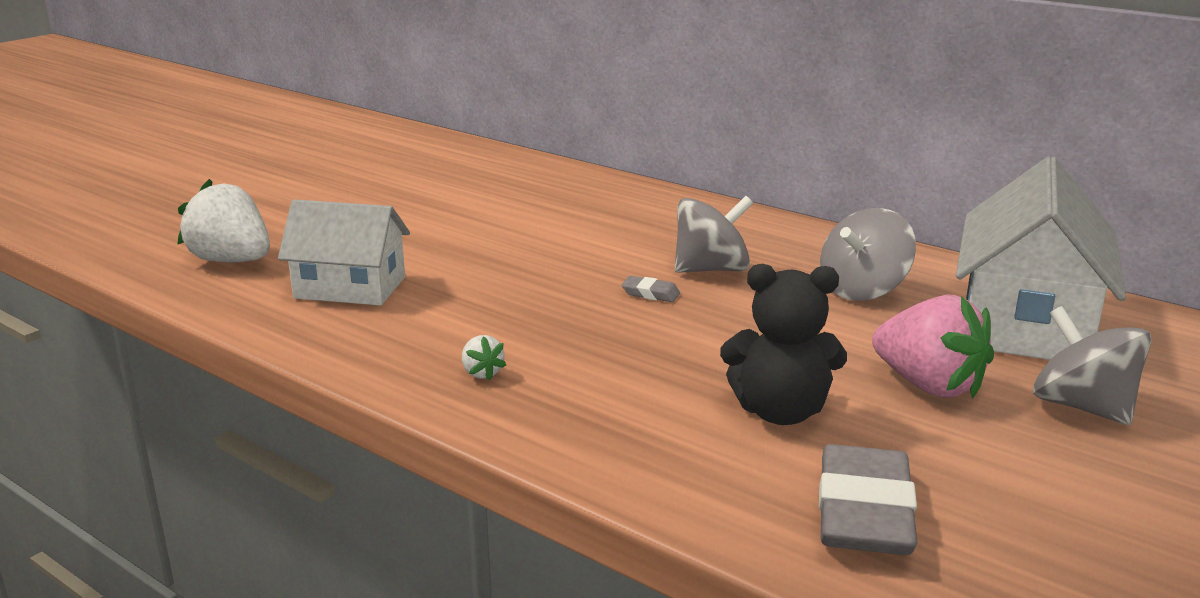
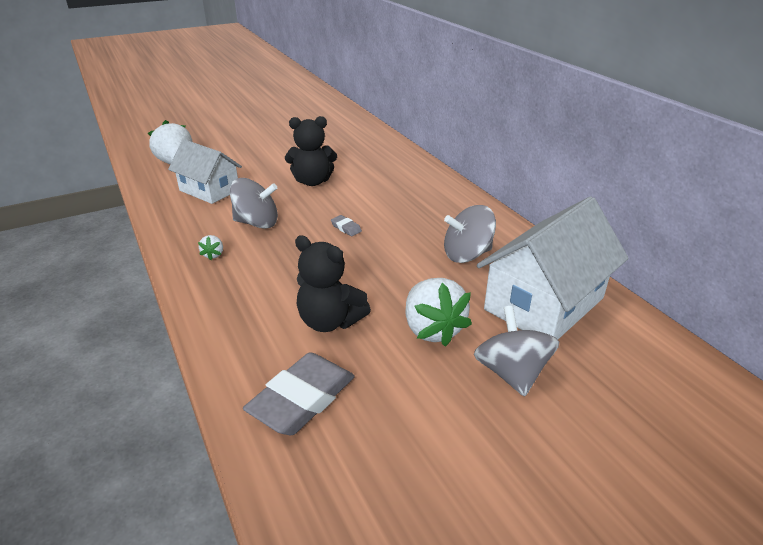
camera: 25 degrees right, 10 degrees up
(516, 244) = (312, 181): none -> black teddy bear
(711, 269) = (395, 220): grey spinning top -> grey spinning top (257, 223)
(929, 385) = (432, 329): pink strawberry -> white strawberry

